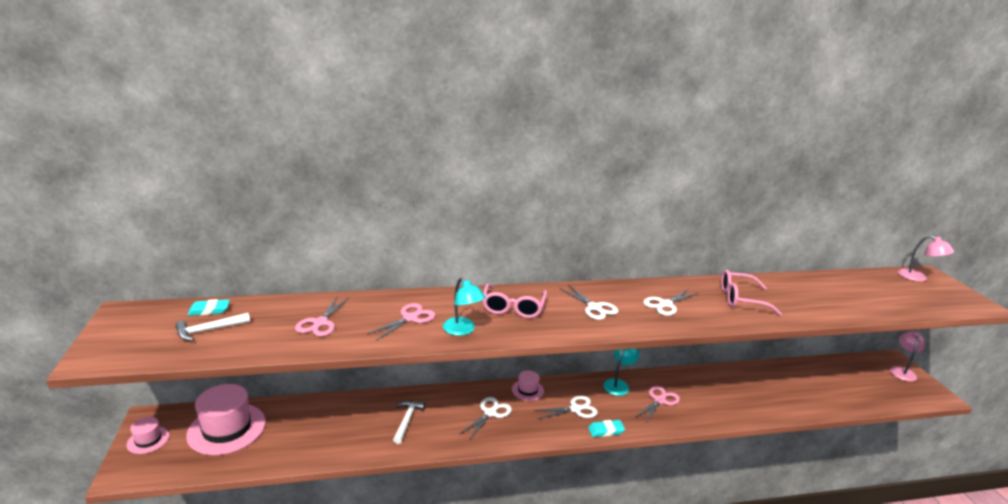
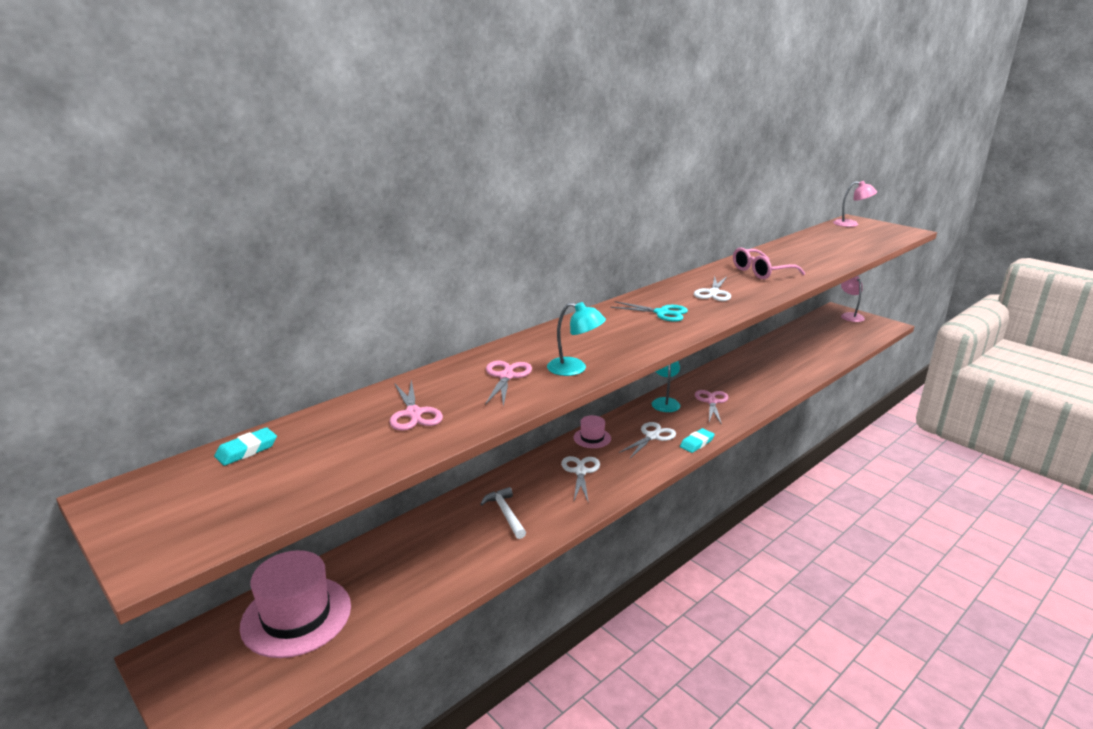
camera: 30 degrees left, 0 degrees up
(148, 440) = (195, 679): pink hat -> none
(209, 330) = (281, 469): white hammer -> none
(513, 308) = (592, 335): pink glasses -> none
(594, 307) = (661, 313): white scissors -> turquoise scissors

